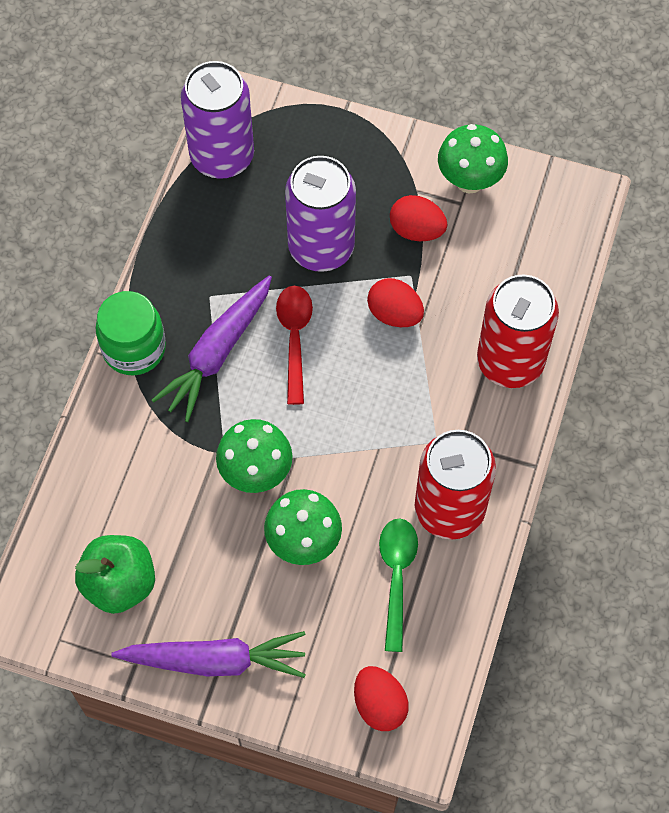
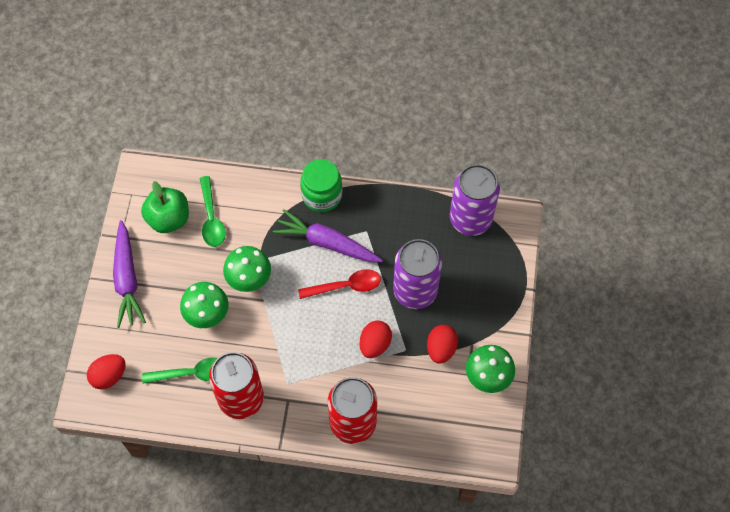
camera: 80 degrees right, 0 degrees up
(135, 516) = (211, 218): none -> green spoon

